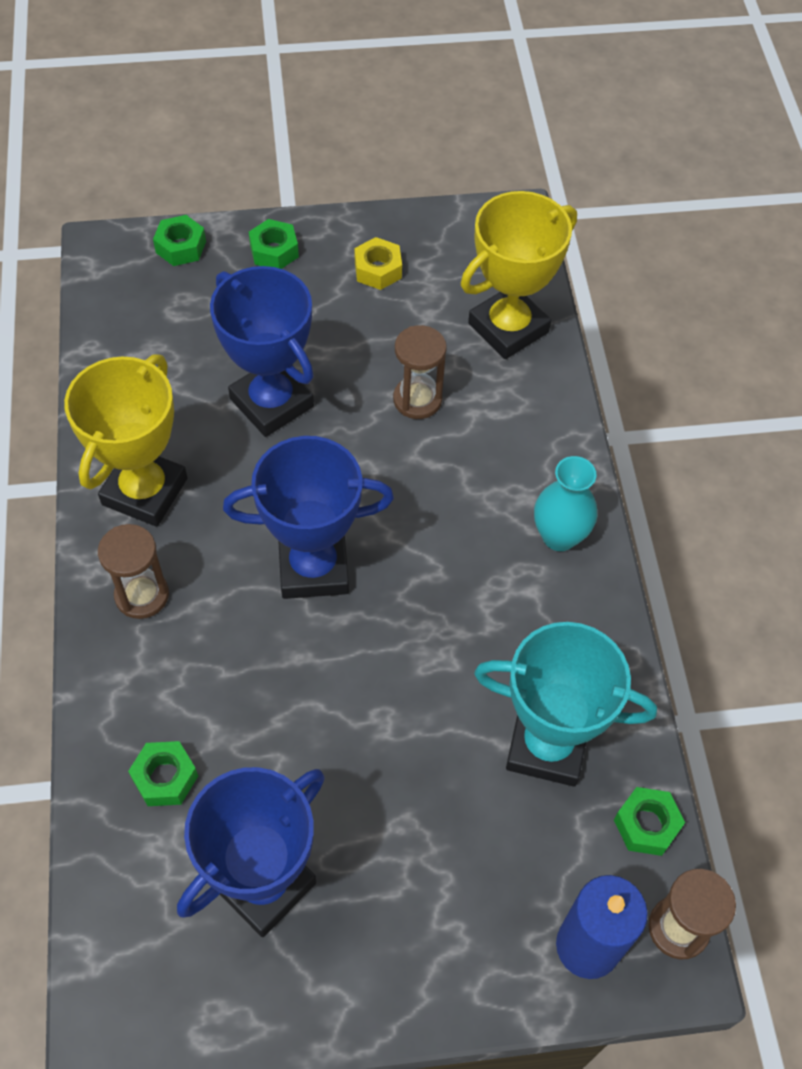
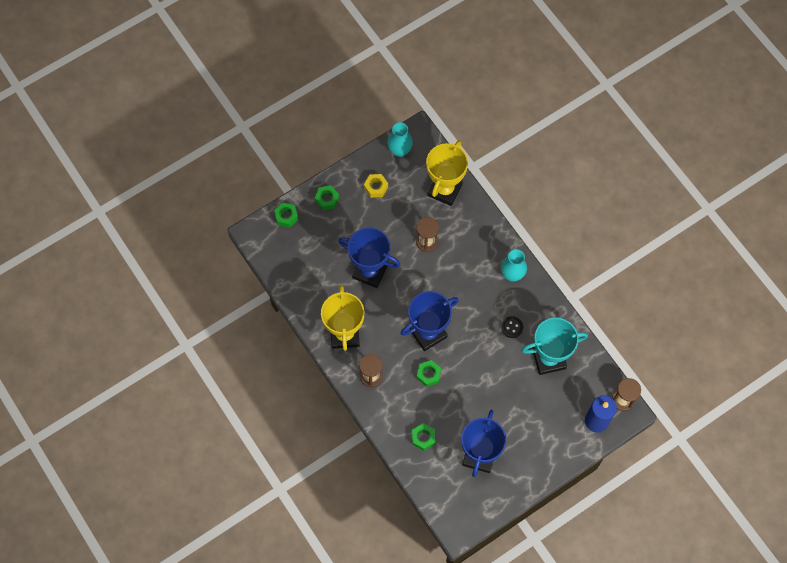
camera: 25 degrees left, 10 degrees up
(461, 231) = (399, 150): none -> turquoise vase
(500, 640) = (512, 327): none -> black button
(646, 825) = (596, 370): green nut -> green nut (428, 374)

